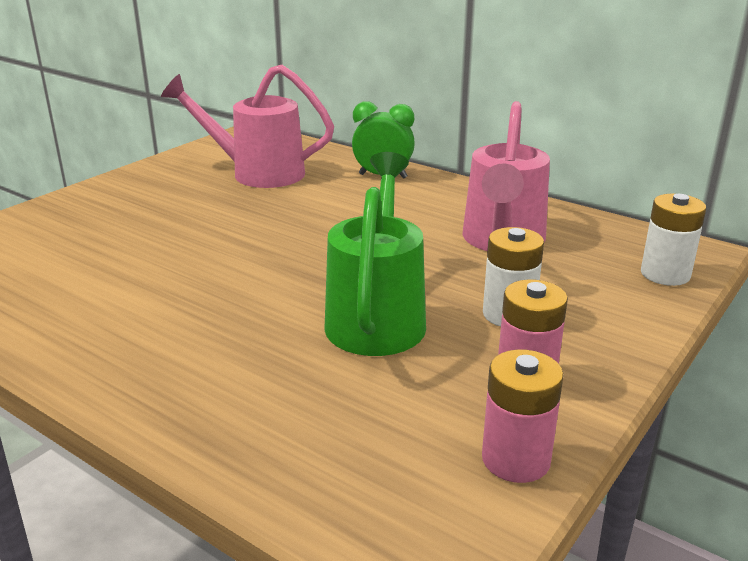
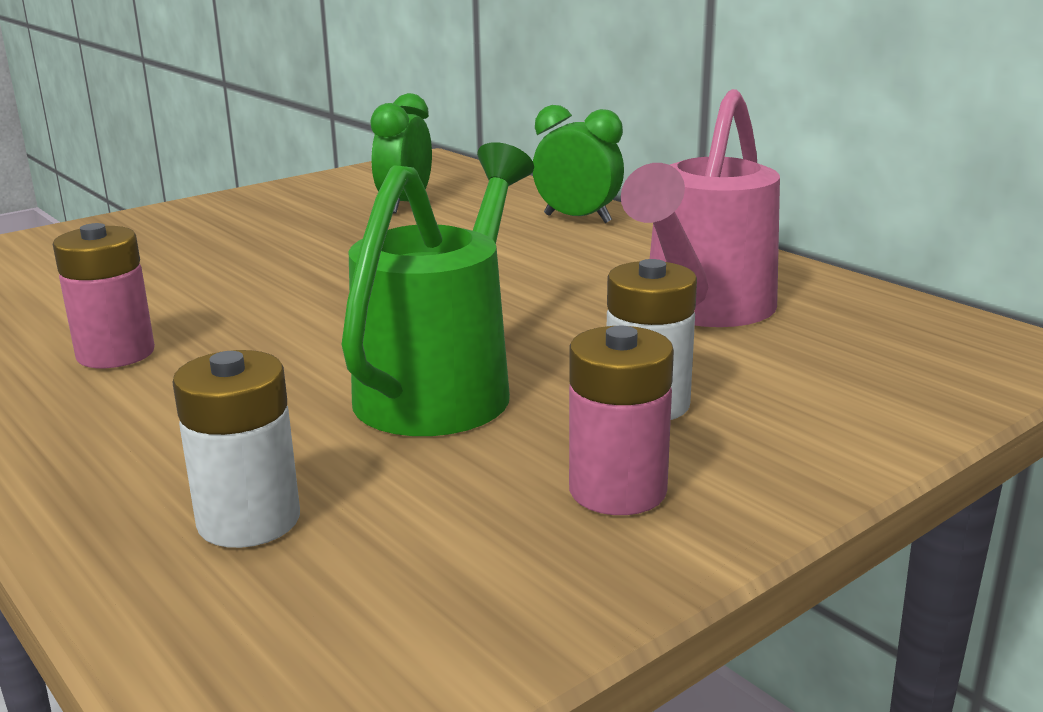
camera: 15 degrees right, 5 degrees down
(258, 173) = (405, 205): pink watering can -> green clock
(516, 459) = (520, 603): pink battery -> pink battery (115, 353)
(665, 274) = (948, 376): white battery -> white battery (249, 520)

